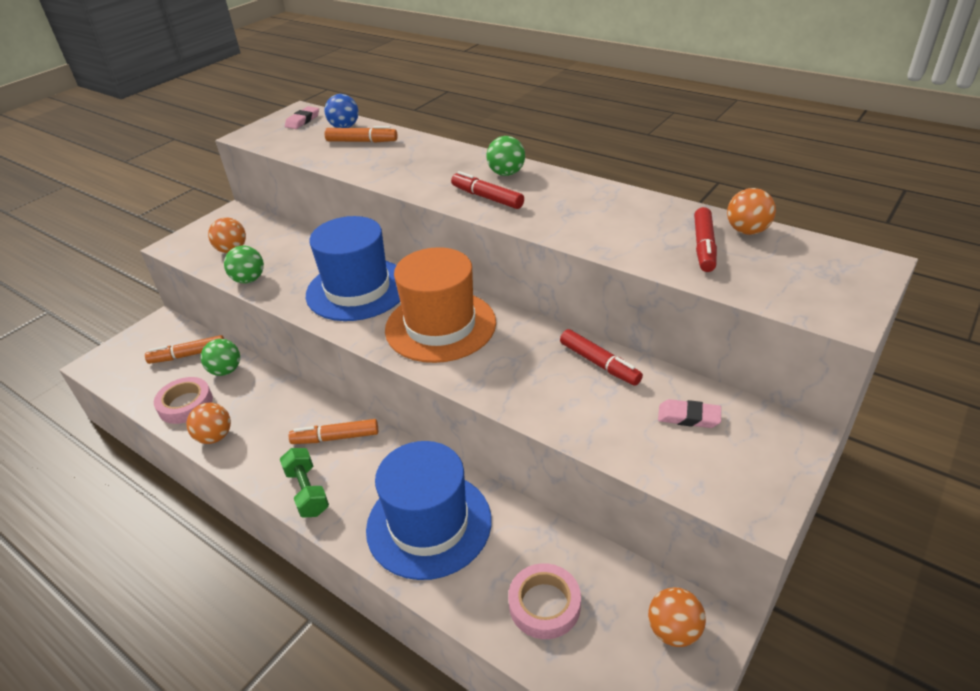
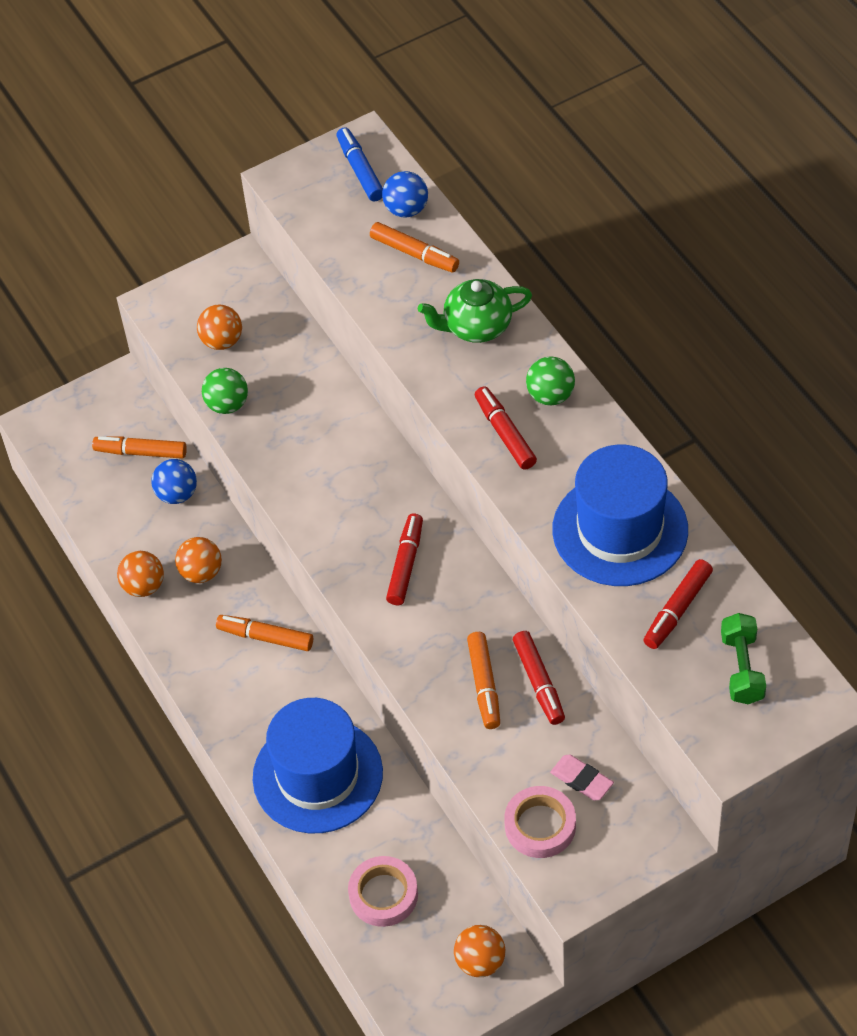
camera: 25 degrees right, 15 degrees up
(185, 404) = (123, 528): pink tape -> pink tape (540, 826)
(226, 370) = (177, 494): green ball -> blue ball
(302, 120) = (360, 170): pink eraser -> blue marker
(307, 491) = (216, 692): green dumbbell -> green dumbbell (742, 668)
(357, 289) = (341, 470): blue hat -> blue hat (620, 530)
(428, 159) = (476, 327): none -> green teapot
(440, 326) = (405, 564): orange hat -> red marker
(556, 380) = (484, 685): none -> orange marker
(747, 231) = (739, 605): orange ball -> orange ball (201, 572)

